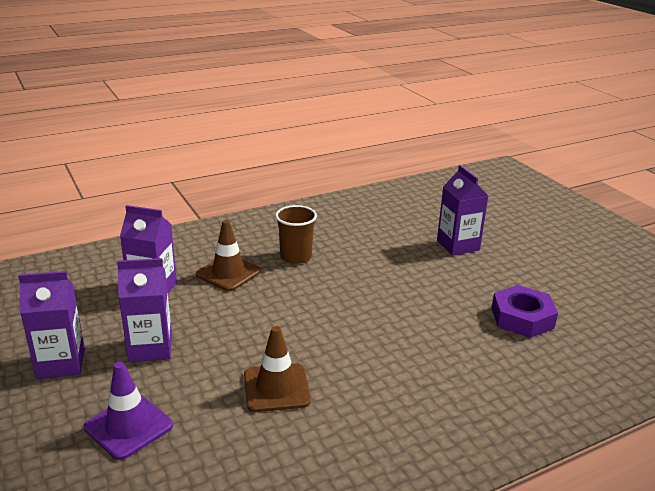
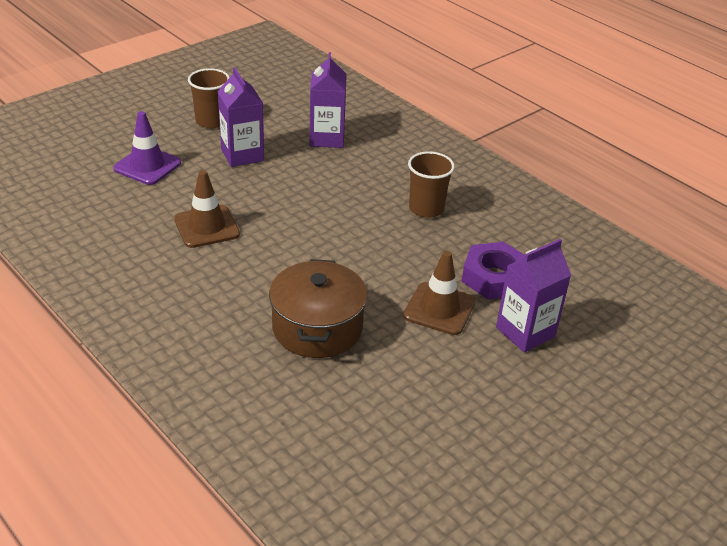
camera: 75 degrees right, 10 degrees up
(61, 363) = (211, 121): purple carton -> brown cup
(228, 273) = (373, 173): brown traffic cone -> brown traffic cone (439, 309)
(447, 337) = (317, 328): none -> brown pot
(522, 318) = (378, 390): purple nut -> purple nut (494, 277)

